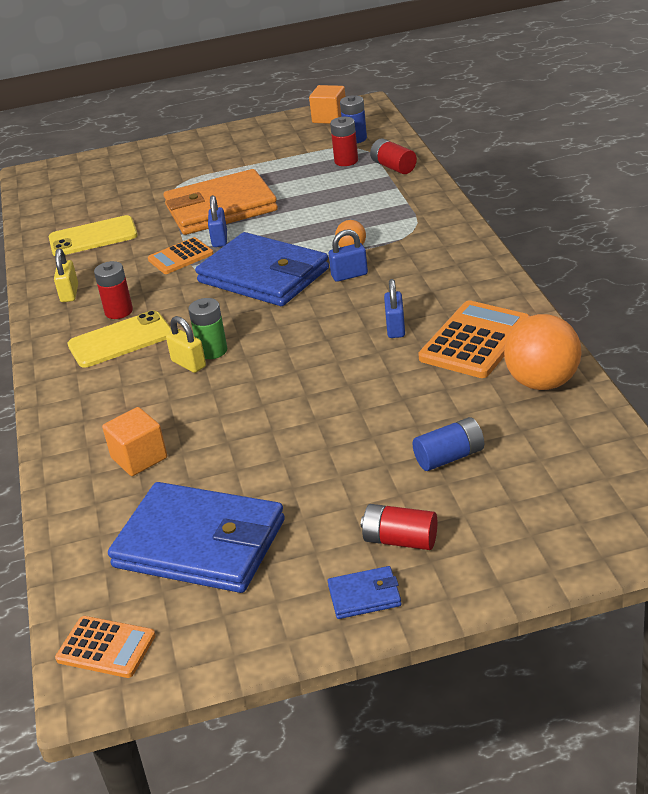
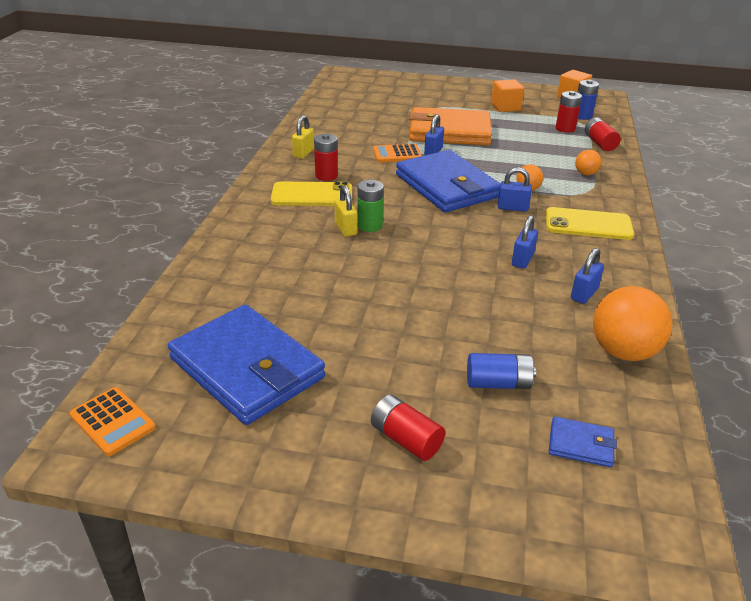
camera: 20 degrees right, 0 degrees up
(93, 237) = (348, 123): yellow phone -> yellow phone (588, 224)
(139, 458) = (257, 283): orange cube -> orange cube (505, 107)
(364, 595) = (340, 476): blue wallet -> blue wallet (581, 444)
(400, 209) = (585, 174): none -> orange ball
(475, 341) = (584, 294): orange calculator -> blue padlock

